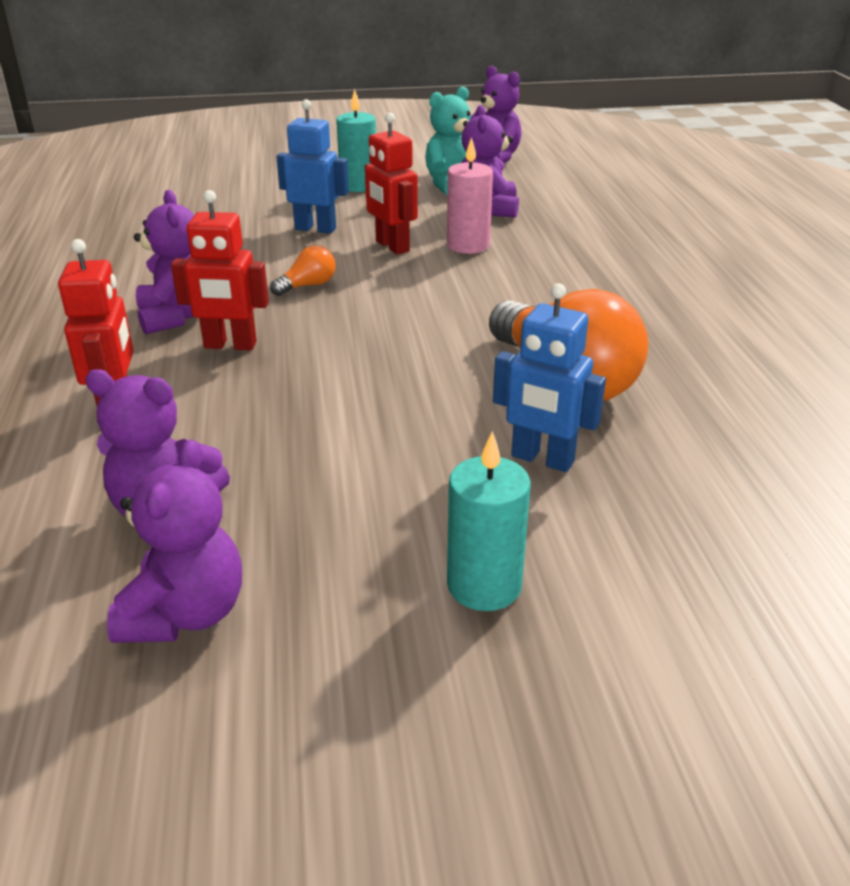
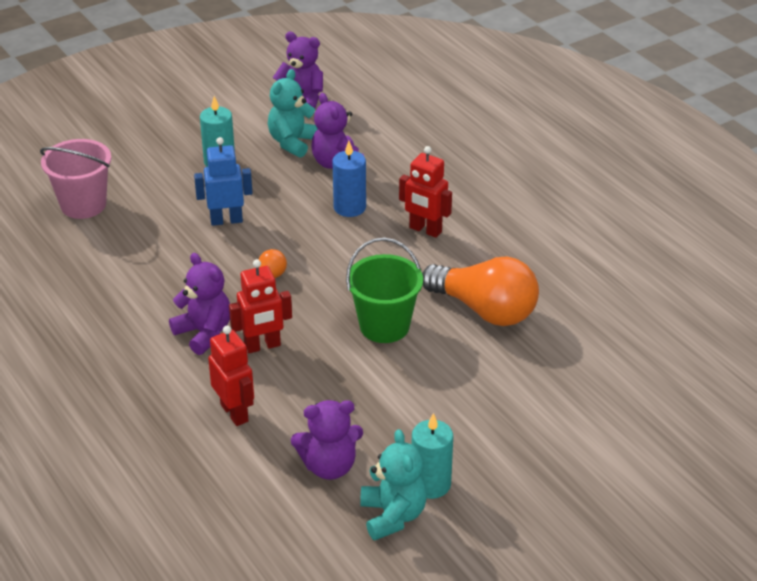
camera: 25 degrees left, 5 degrees up
(185, 190) = (83, 205): none -> pink bucket
(185, 613) = (393, 515): purple teddy bear -> turquoise teddy bear
(392, 246) = (297, 223): red robot -> red robot (425, 230)
(406, 363) = (384, 326): none -> green bucket
(468, 245) = (349, 207): pink candle -> blue candle
(484, 585) = (522, 452): turquoise candle -> turquoise candle (430, 484)
(542, 459) = (505, 370): blue robot -> none

